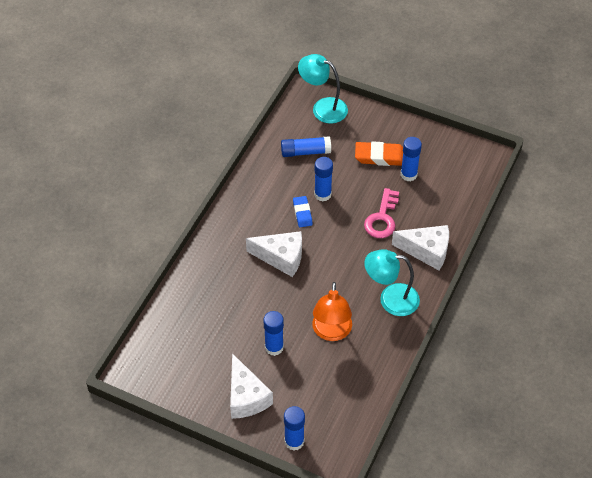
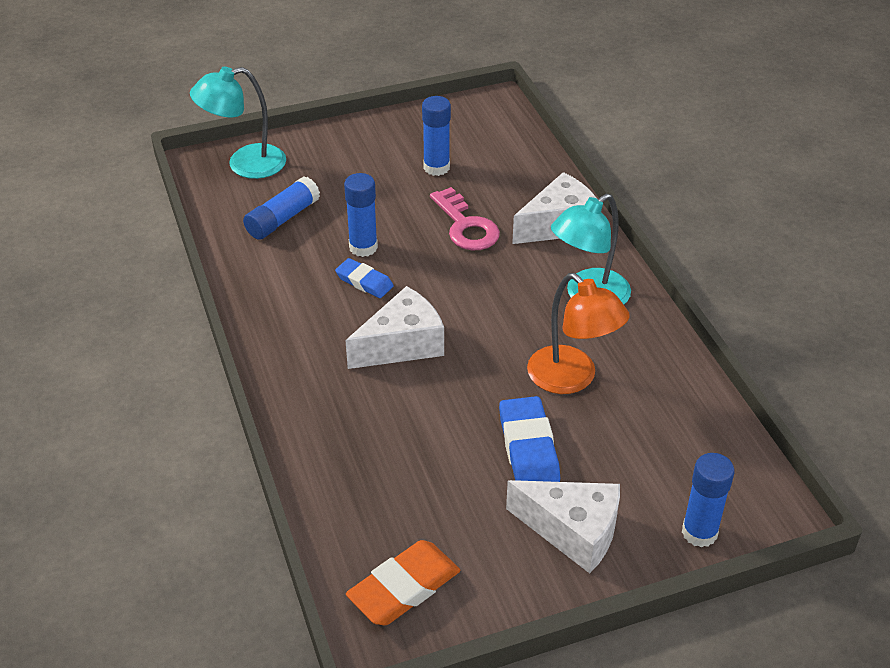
camera: 45 degrees left, 10 degrees down
(274, 347) = (528, 447): blue glue stick -> blue eraser
(380, 156) = (380, 170): orange eraser -> orange eraser (404, 588)

